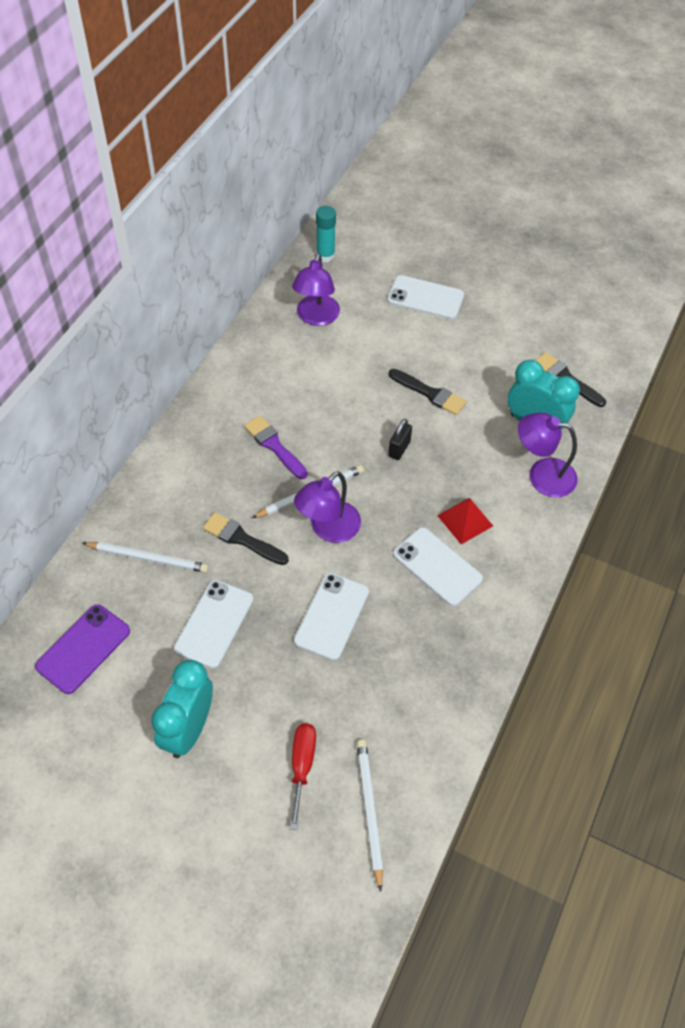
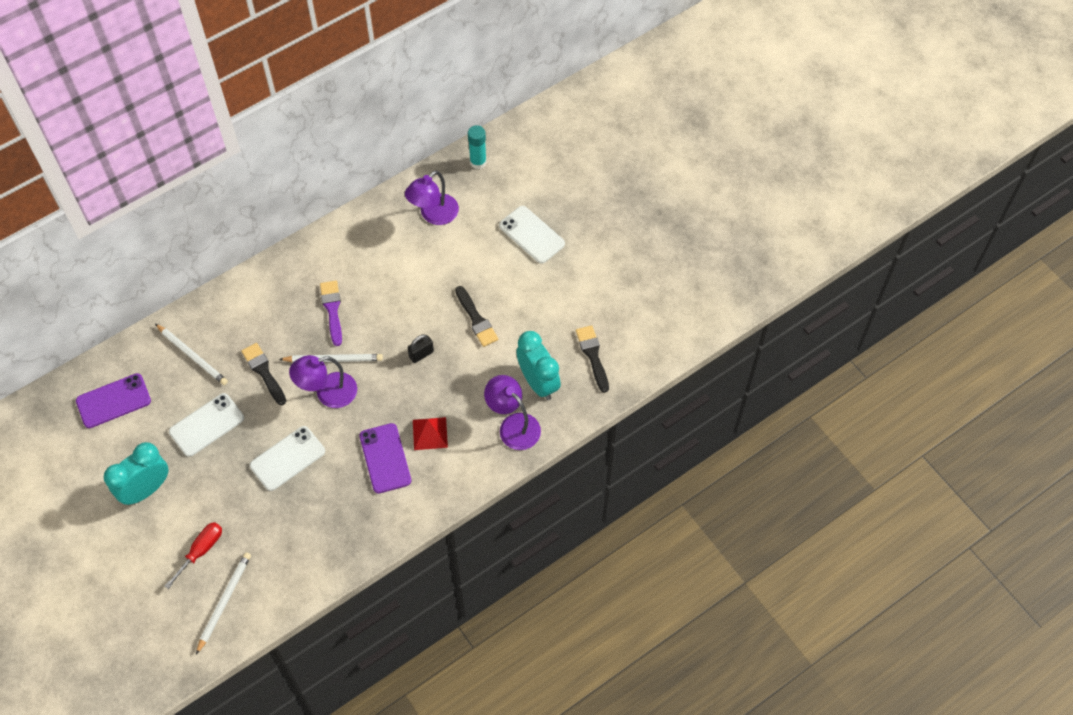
camera: 30 degrees right, 5 degrees up
(437, 566) = (385, 458): white phone -> purple phone

